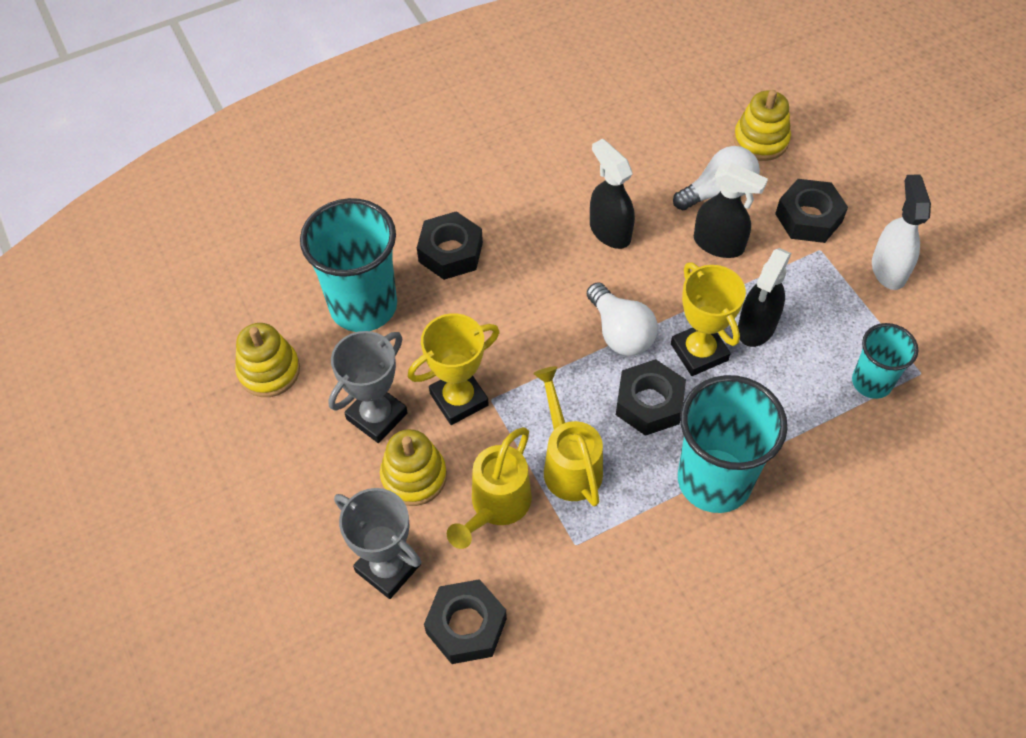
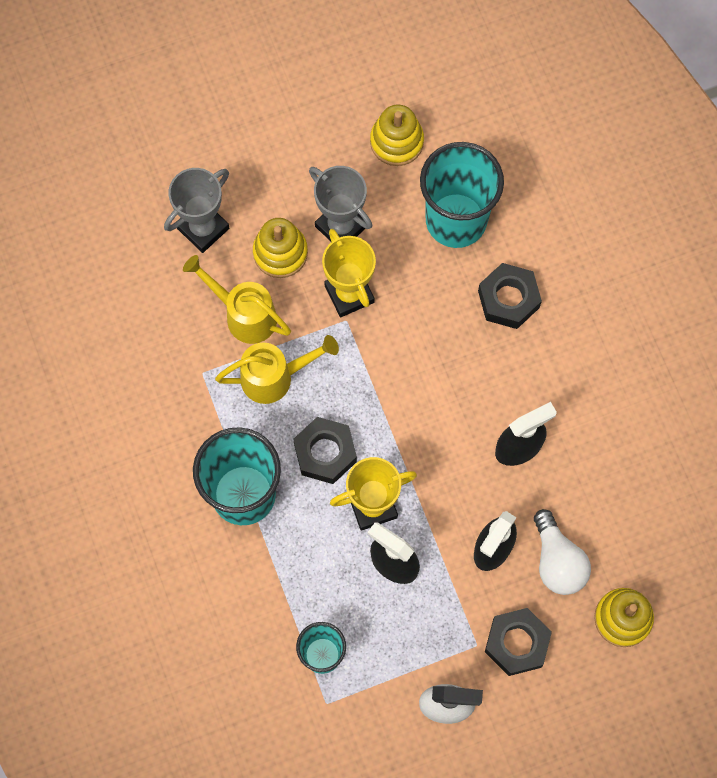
camera: 95 degrees right, 15 degrees up
(466, 626) = (147, 283): black nut -> none
(620, 332) = (402, 439): white light bulb -> none

